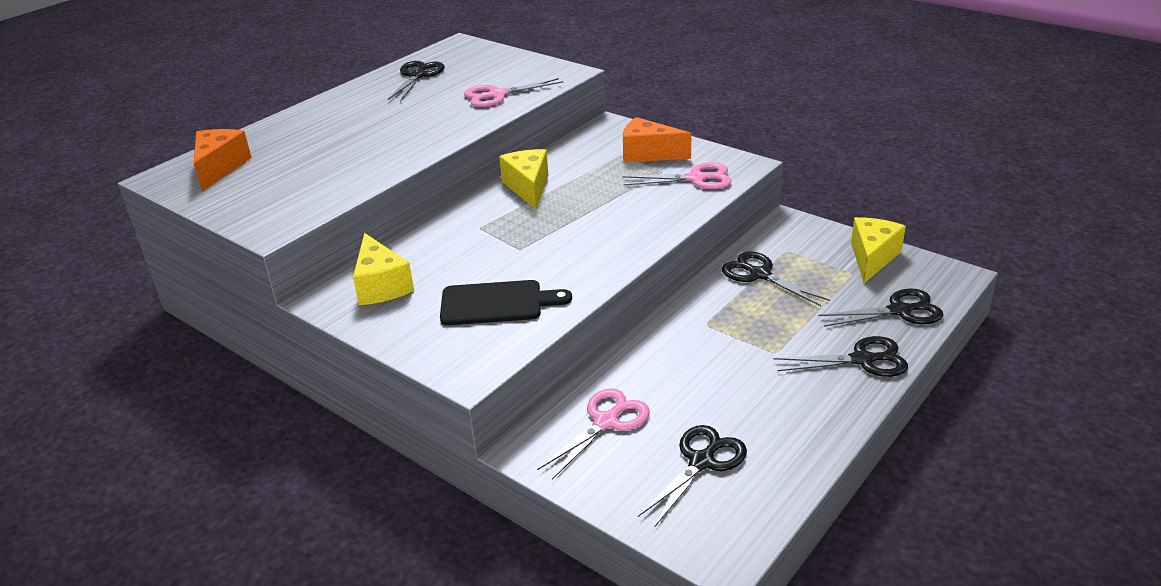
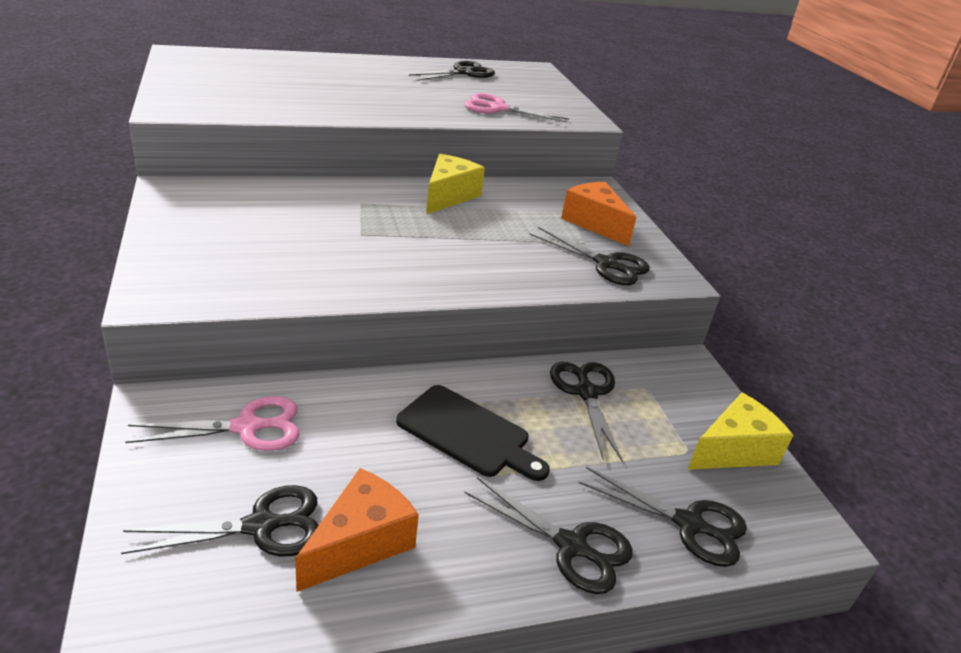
camera: 30 degrees right, 0 degrees up
(220, 168) = (221, 63): orange cheese -> orange cheese (360, 543)
(381, 285) = (219, 202): yellow cheese -> none
(497, 303) = (270, 262): black cutting board -> black cutting board (468, 433)
(696, 179) = (606, 264): pink scissors -> black scissors

